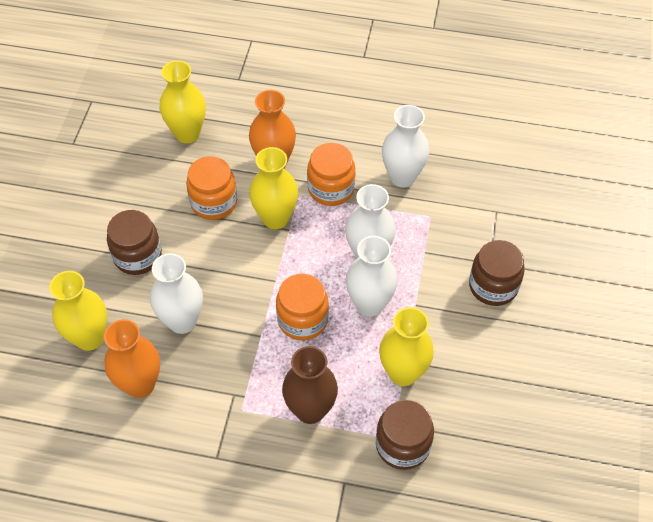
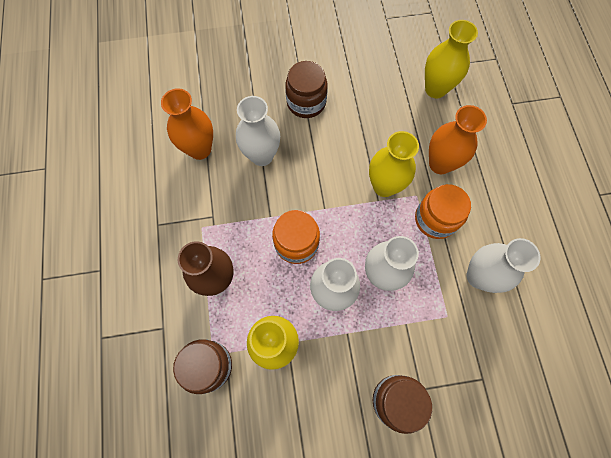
camera: 70 degrees right, 15 degrees up
(89, 338) = (226, 101): yellow vase -> none
(214, 202) = (378, 134): orange jar -> none

